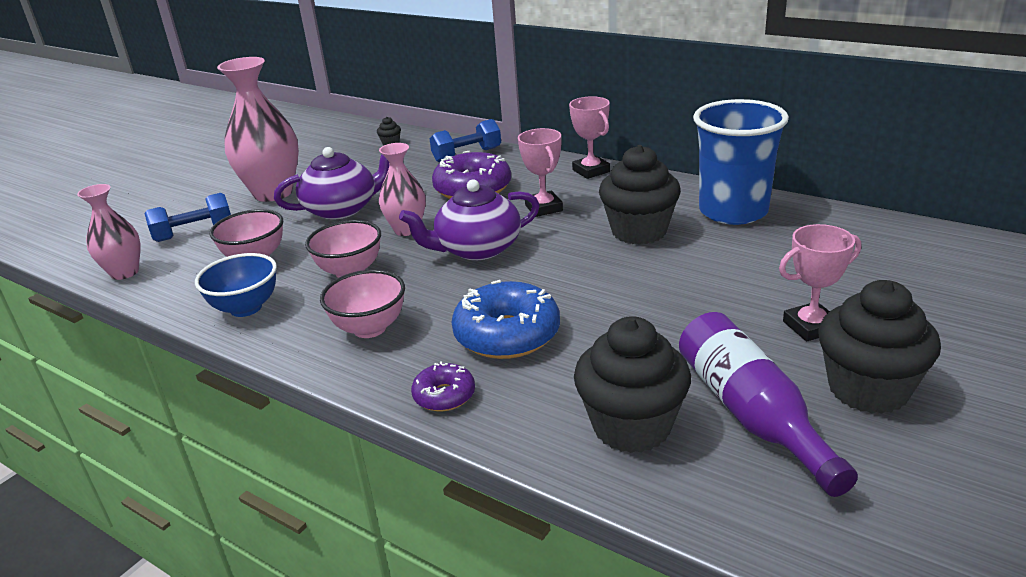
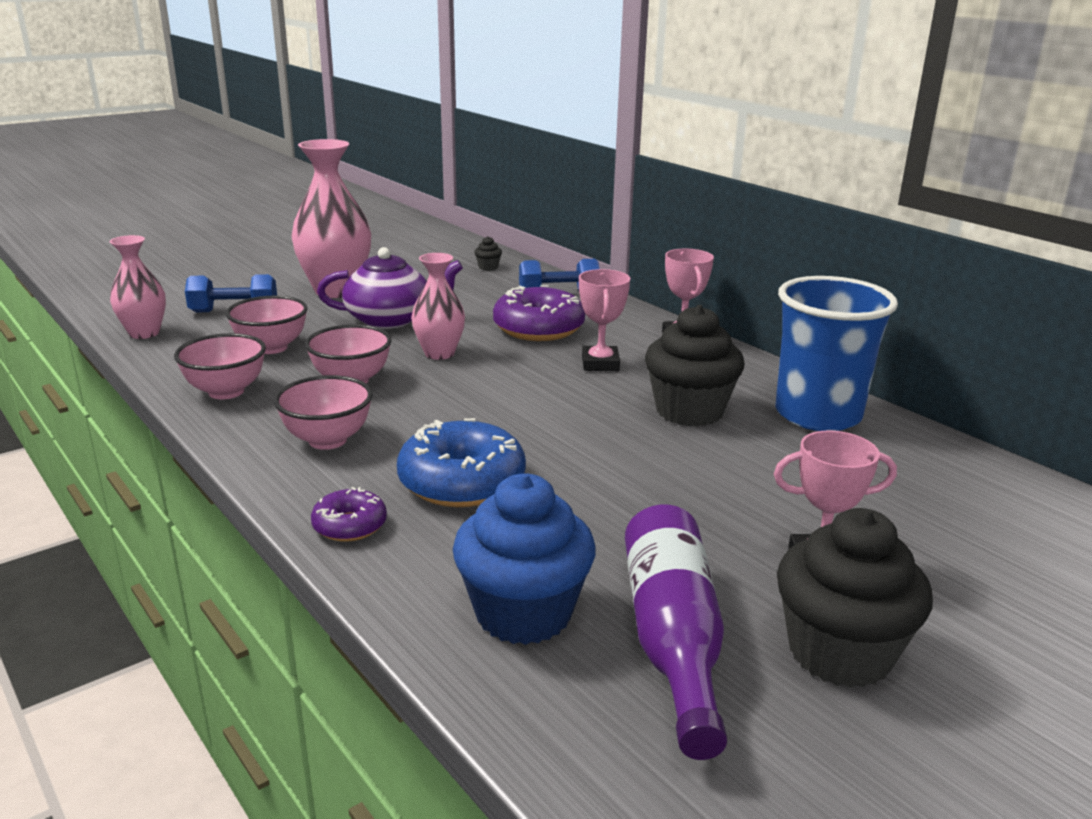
camera: 15 degrees right, 5 degrees down
(246, 308) = (226, 391): blue bowl -> pink bowl
(477, 249) = (497, 389): purple teapot -> none
(631, 426) = (523, 613): black cupcake -> blue cupcake

